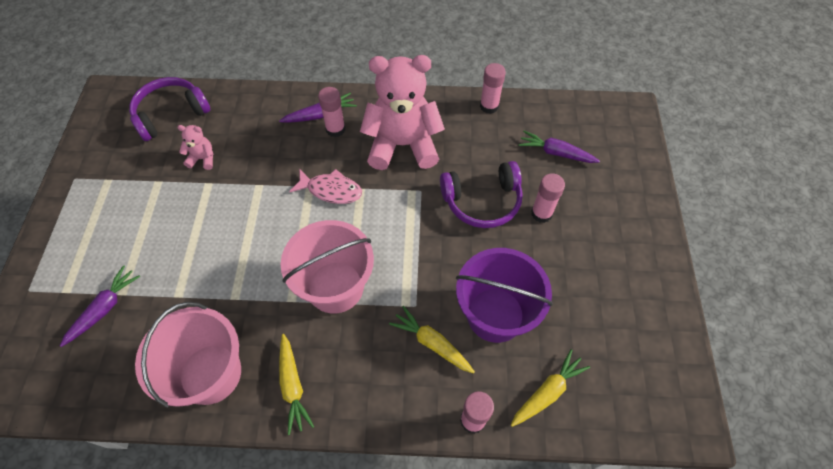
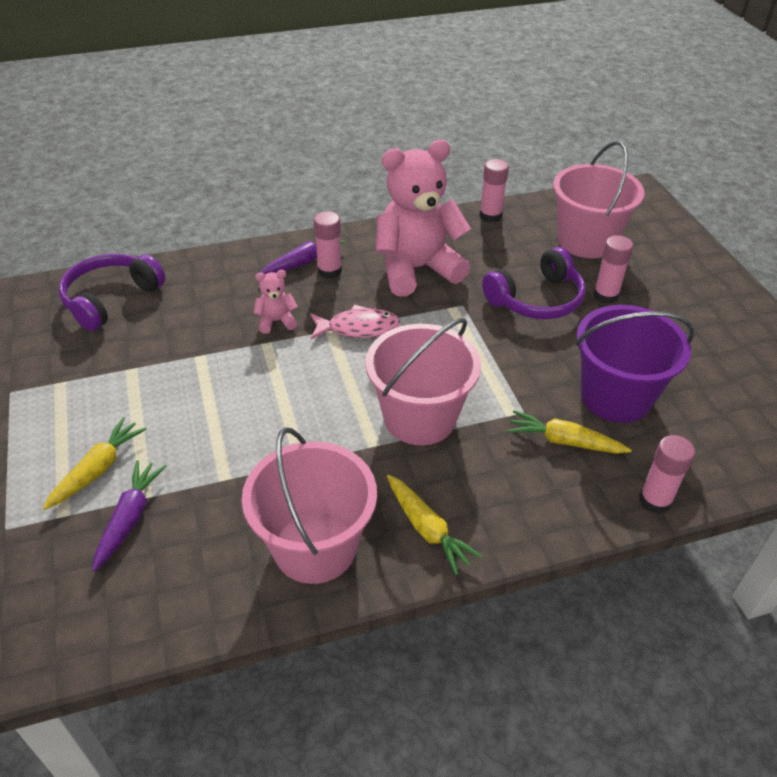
camera: 20 degrees left, 15 degrees down
(202, 159) = (178, 333): pink teddy bear -> pink teddy bear (276, 321)
(547, 392) = (716, 451): yellow carrot -> yellow carrot (98, 469)
(555, 153) = (586, 241): purple carrot -> pink bucket

